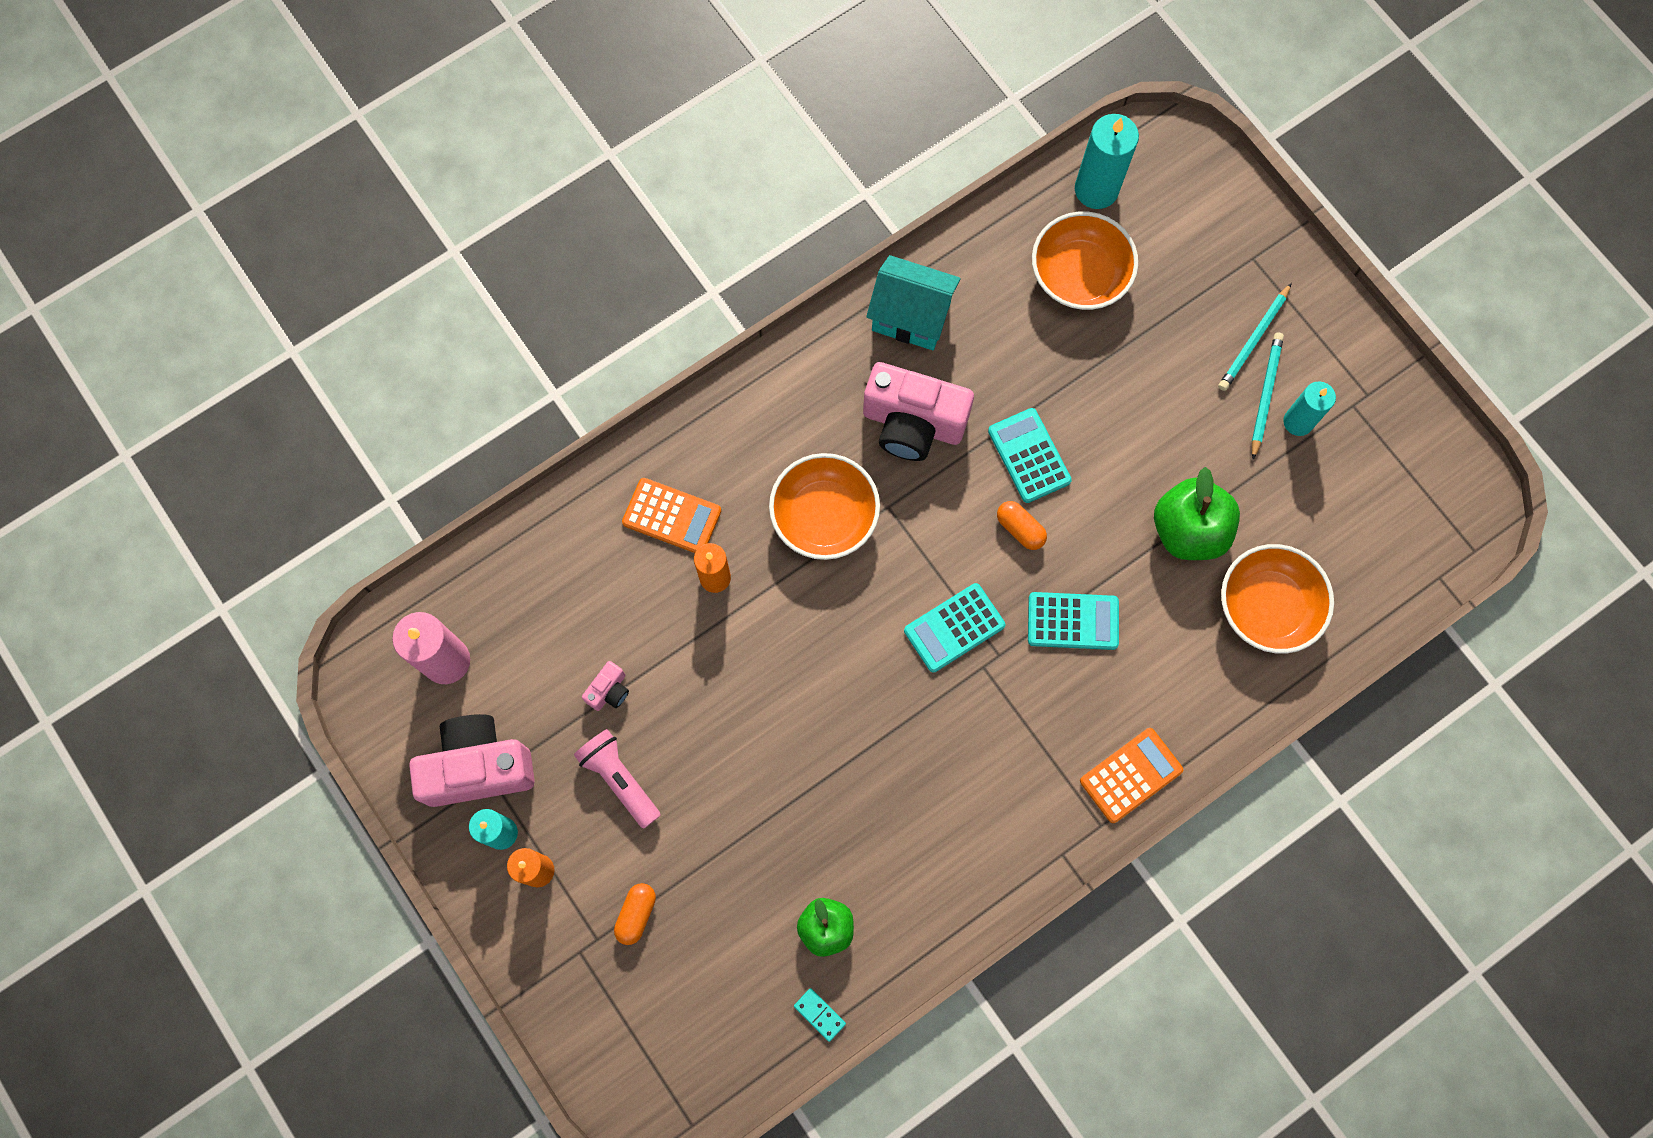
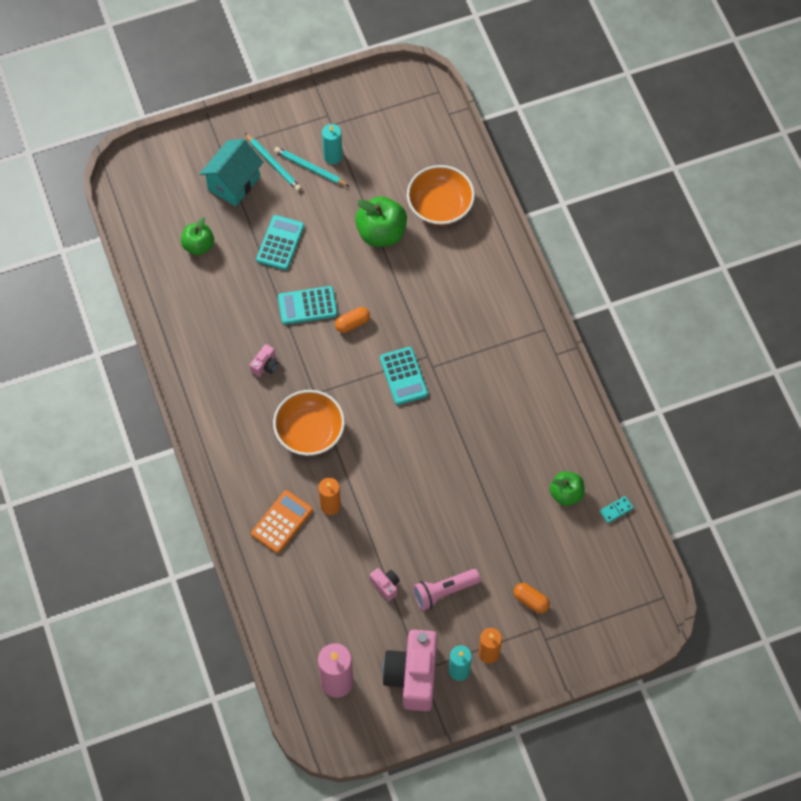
camera: 75 degrees left, 10 degrees down
(911, 317) = (193, 348): turquoise house -> turquoise house (234, 183)
(913, 424) = (265, 365): pink camera -> pink camera, size x0.43
(1073, 621) = (418, 310): turquoise calculator -> turquoise calculator (280, 243)
(1079, 275) = (198, 245): orange bowl -> green apple
(1096, 189) = (144, 220): turquoise candle -> none
(1130, 775) = (519, 305): orange calculator -> none

